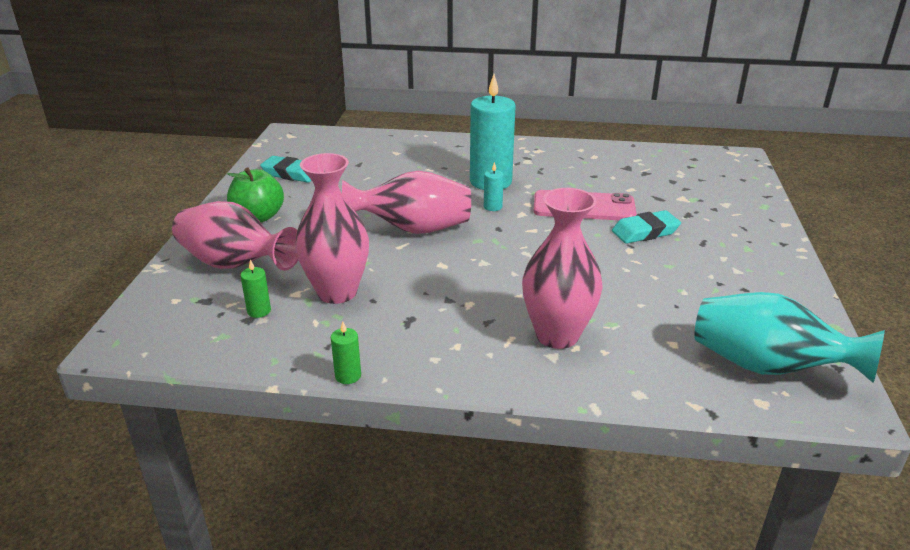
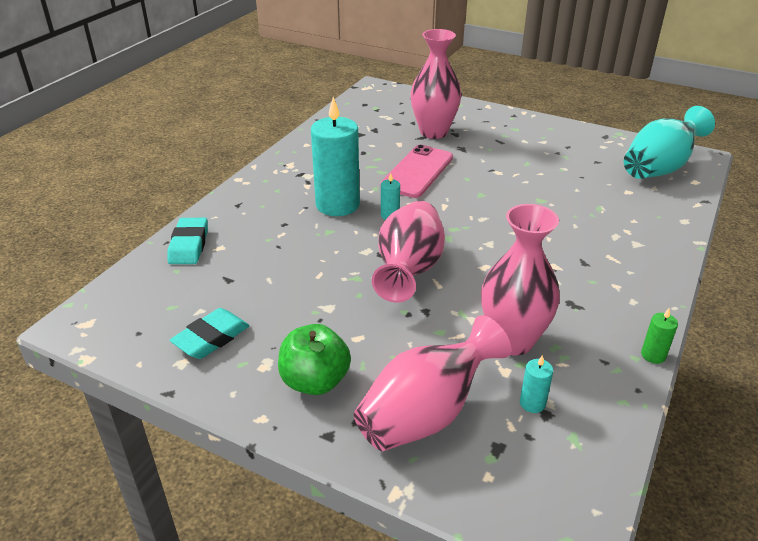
camera: 70 degrees left, 5 degrees up
(259, 311) = (532, 403): green candle -> turquoise candle
(557, 335) = (610, 235): pink vase -> pink vase (433, 132)
(645, 232) = (474, 158): turquoise eraser -> turquoise eraser (189, 245)

